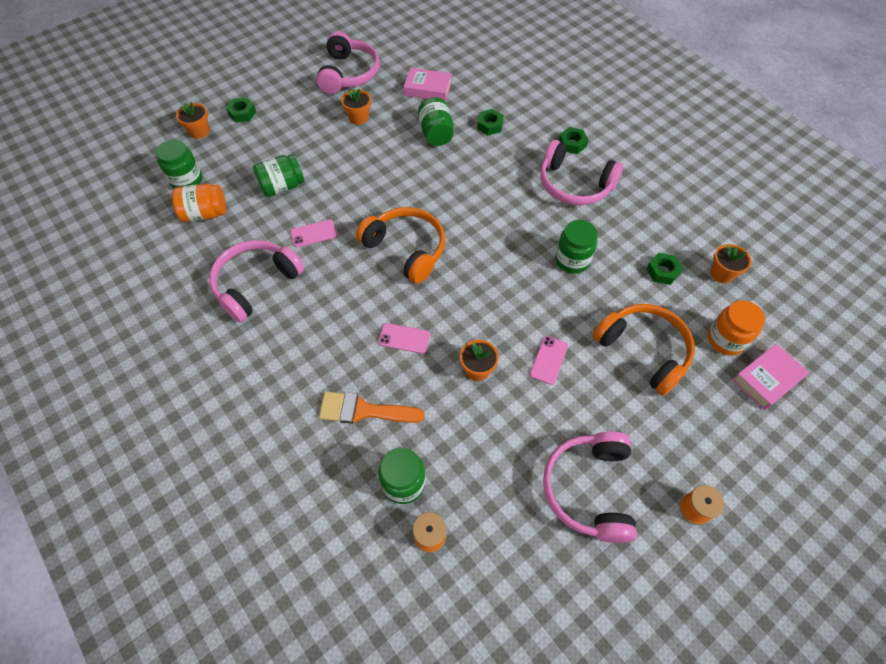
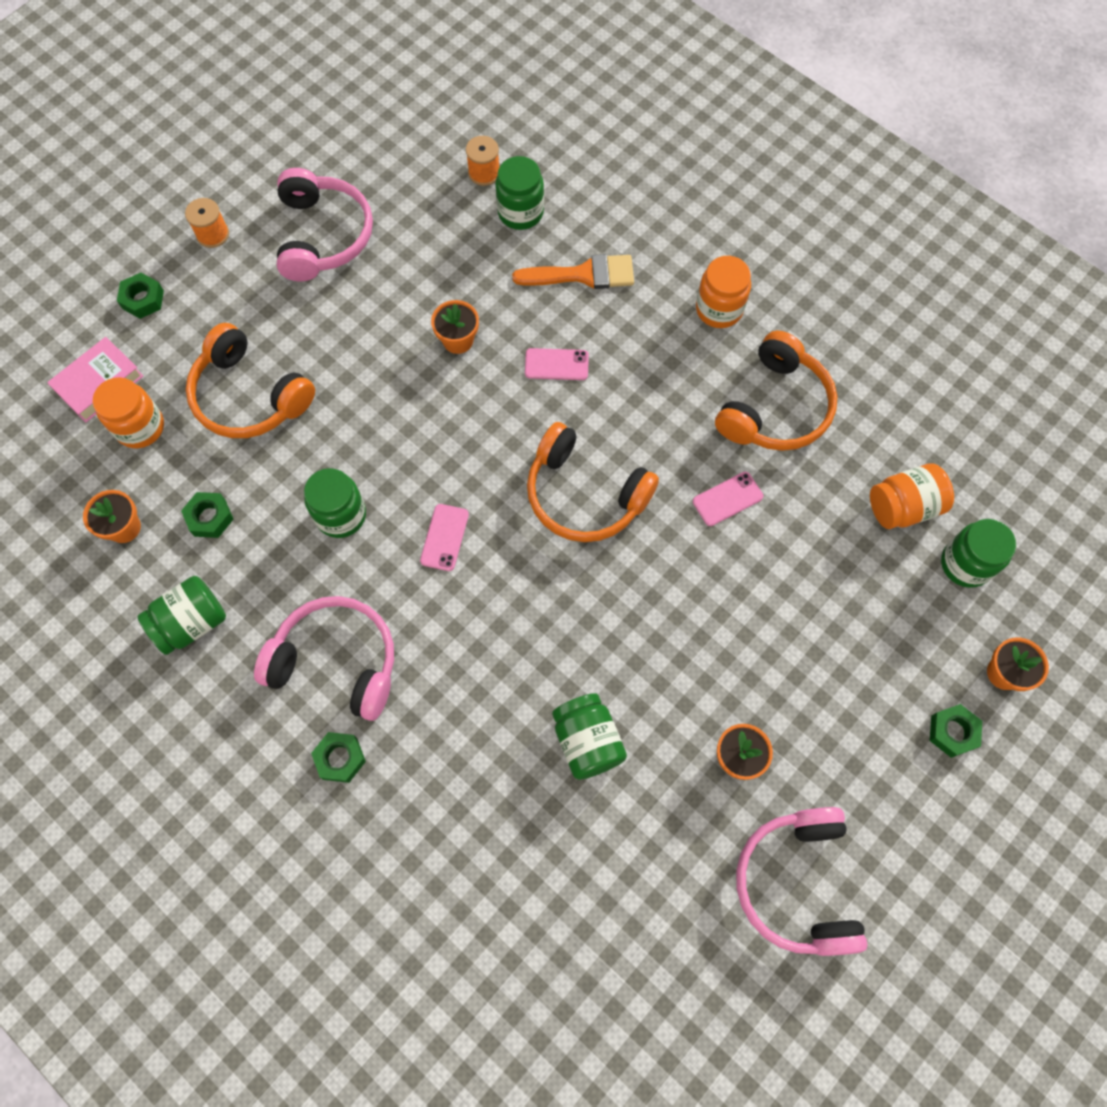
camera: 170 degrees right, 10 degrees up
(256, 284) = (775, 408): pink headphones -> orange headphones
(264, 362) = (719, 309): none -> orange jar
(282, 187) = (809, 577): green jar -> green jar (191, 622)
(428, 89) = (628, 865): pink book -> none
(490, 125) = (493, 780): green nut -> green nut (143, 299)
(549, 360) = (370, 365): pink phone -> pink phone (444, 537)

